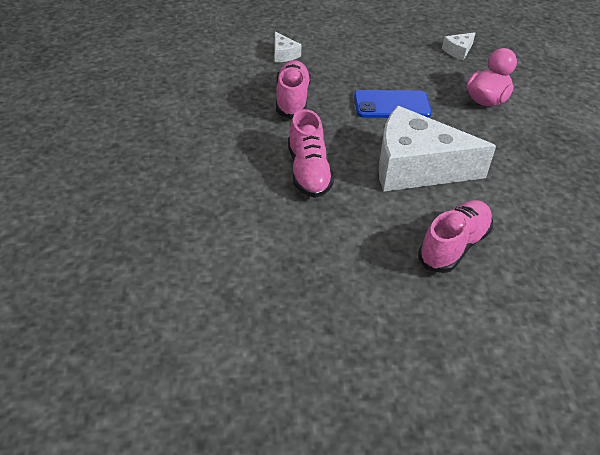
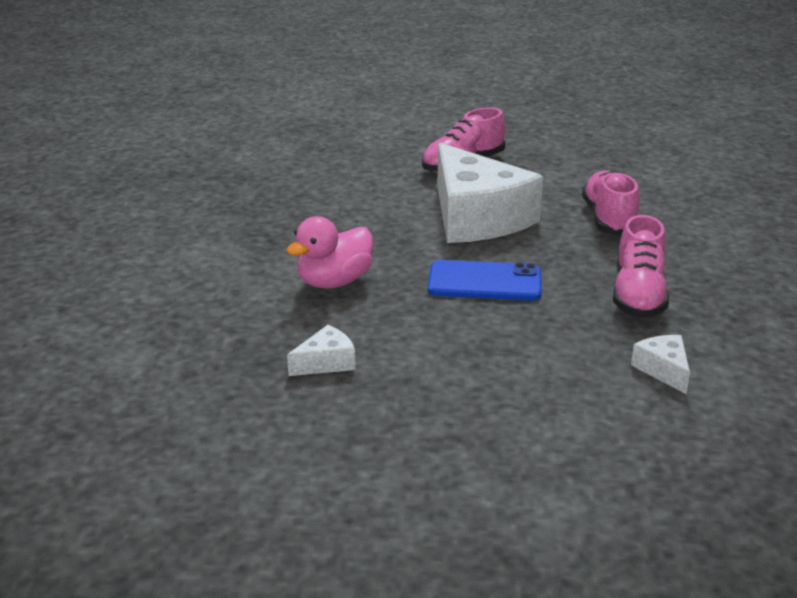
camera: 170 degrees left, 15 degrees down
(416, 167) = (476, 217): white cheese -> white cheese turned 45 degrees clockwise

